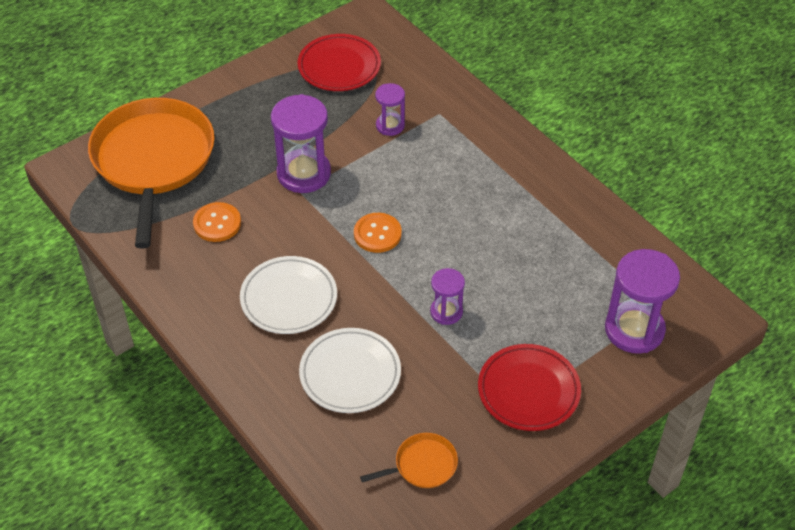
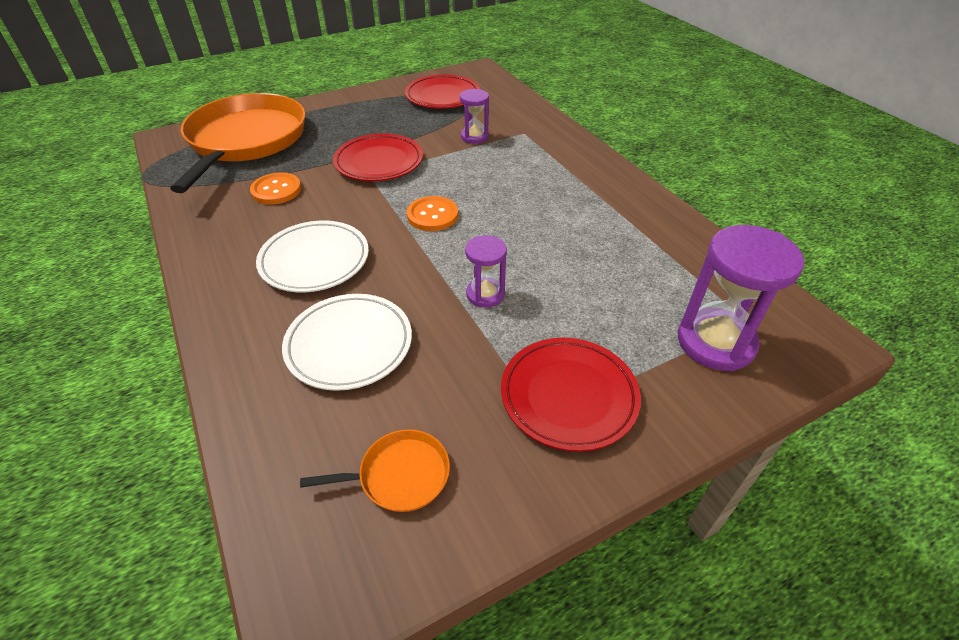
camera: 10 degrees right, 5 degrees down
(304, 173) = (379, 162): purple hourglass -> red plate

